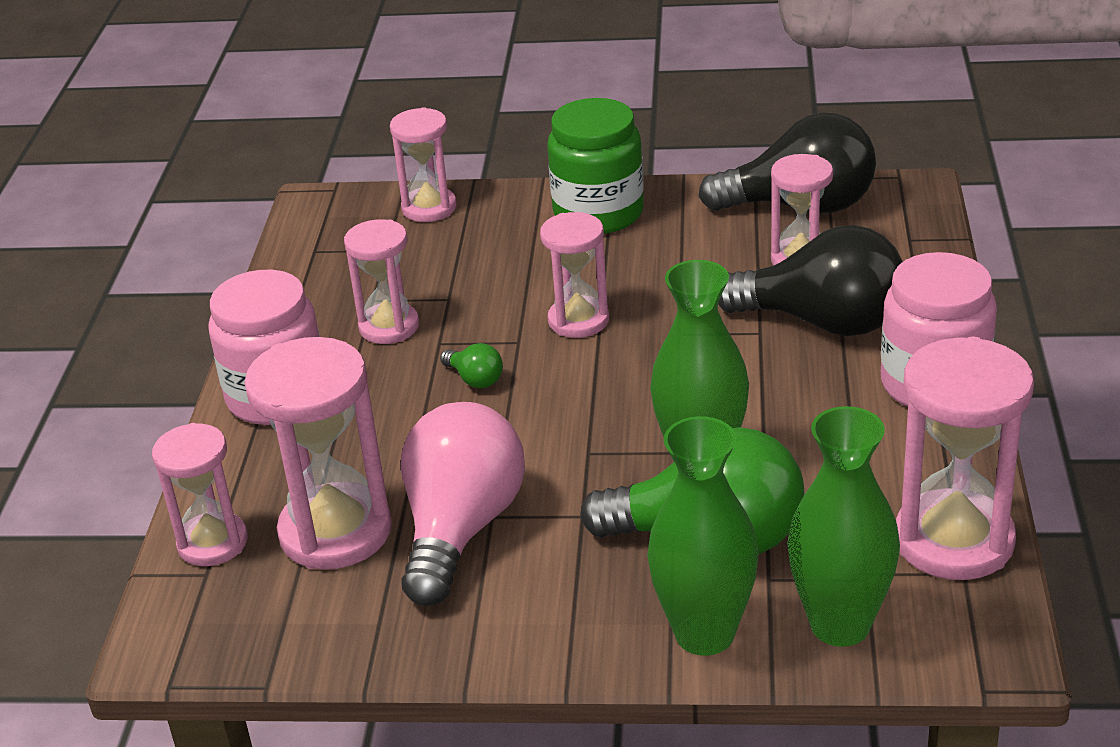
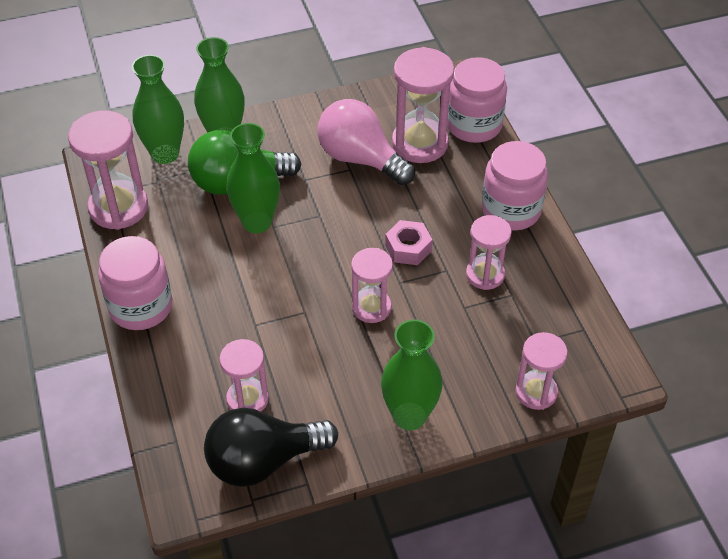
camera: 155 degrees right, 15 degrees up
(212, 543) = (474, 125): pink hourglass -> pink jar
(461, 529) = (360, 159): pink light bulb -> pink light bulb turned 135 degrees clockwise
(475, 379) = (408, 248): green light bulb -> pink nut
(598, 213) = (409, 416): green jar -> green vase
(822, 322) = (218, 342): black light bulb -> none

